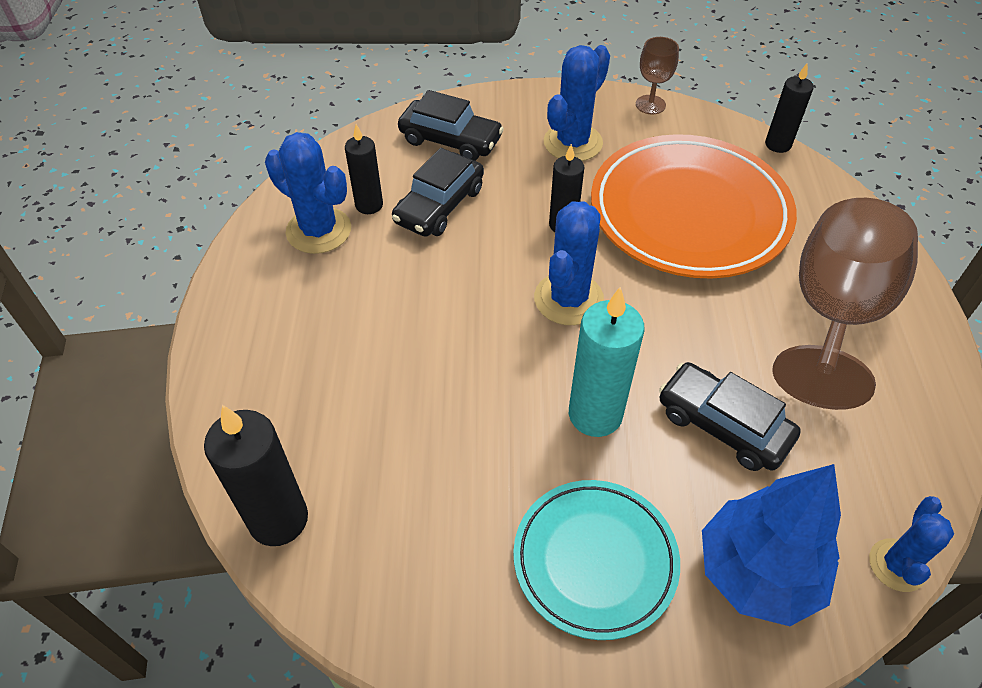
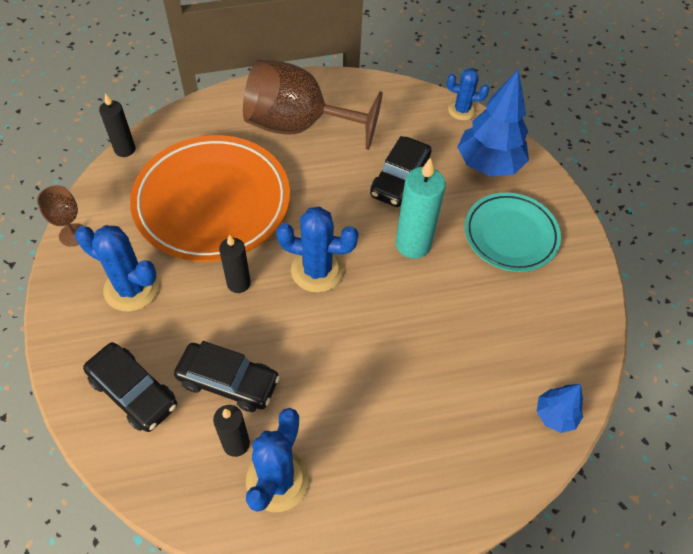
camera: 105 degrees left, 5 degrees up
(278, 519) = (555, 415): black candle -> blue tree
(450, 140) = (134, 392): black car -> black car turned 120 degrees clockwise

